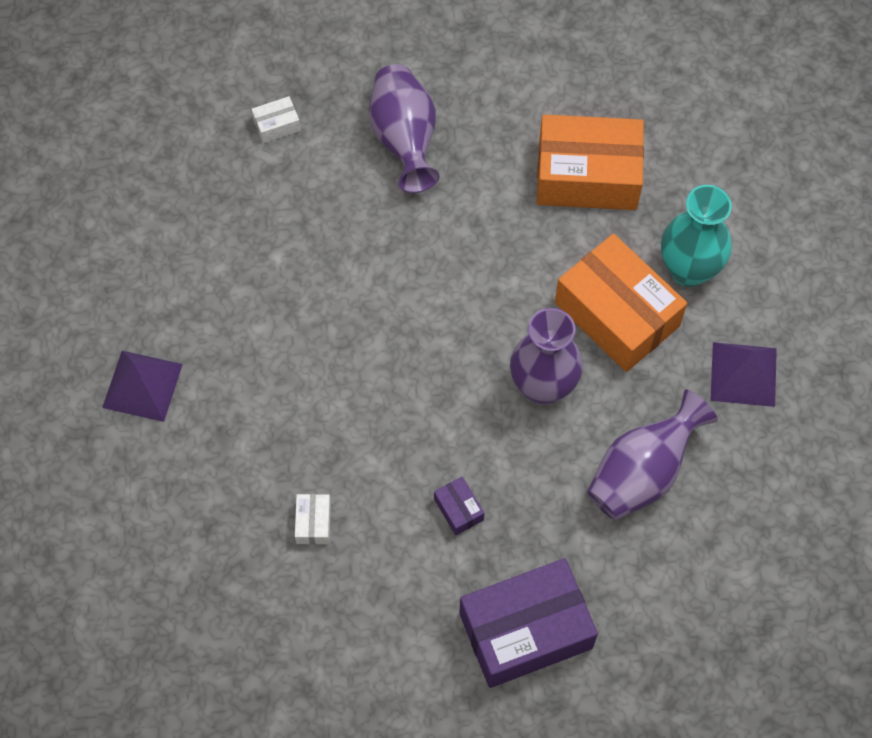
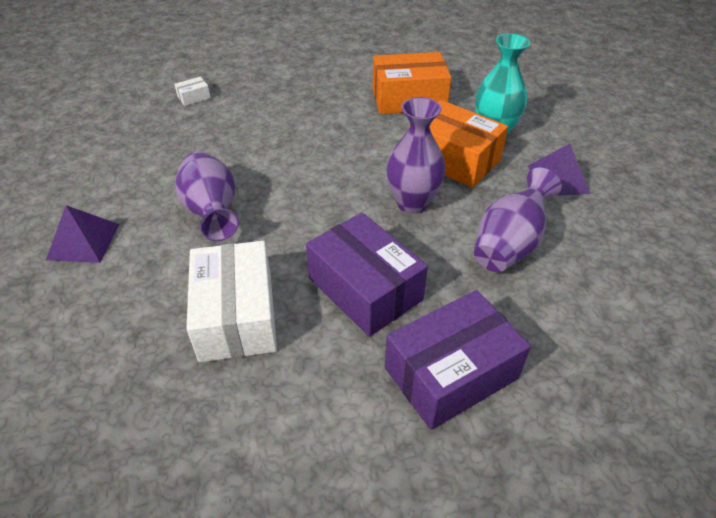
camera: 10 degrees left, 20 degrees down
(313, 523) = (236, 316): white box -> white box, size x2.44
(404, 140) = (282, 95): purple vase -> purple vase (212, 212)
(458, 509) = (365, 289): purple box -> purple box, size x2.44

